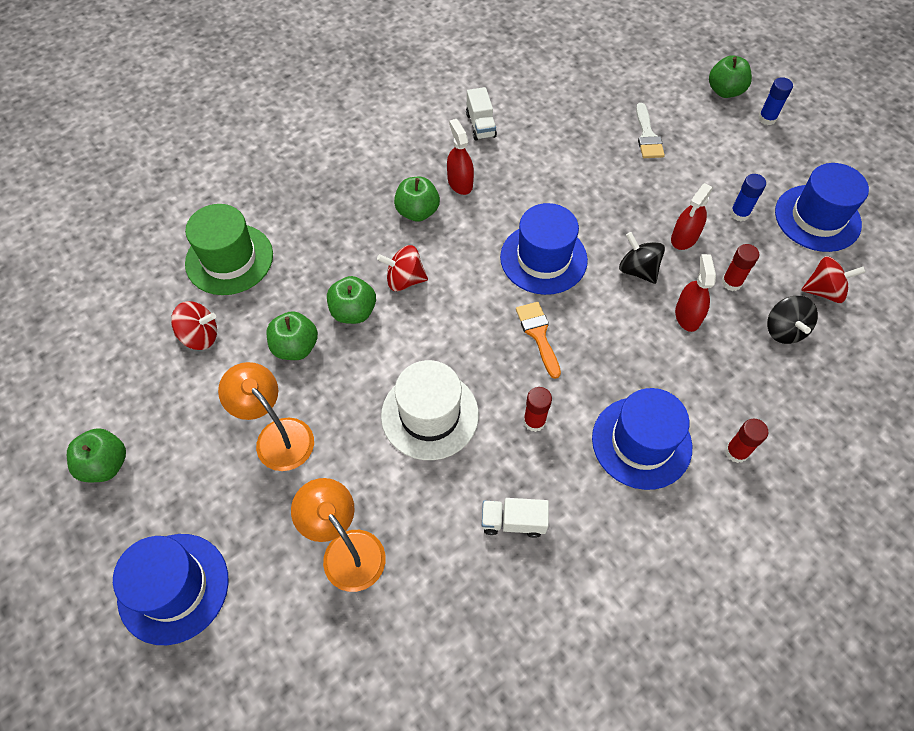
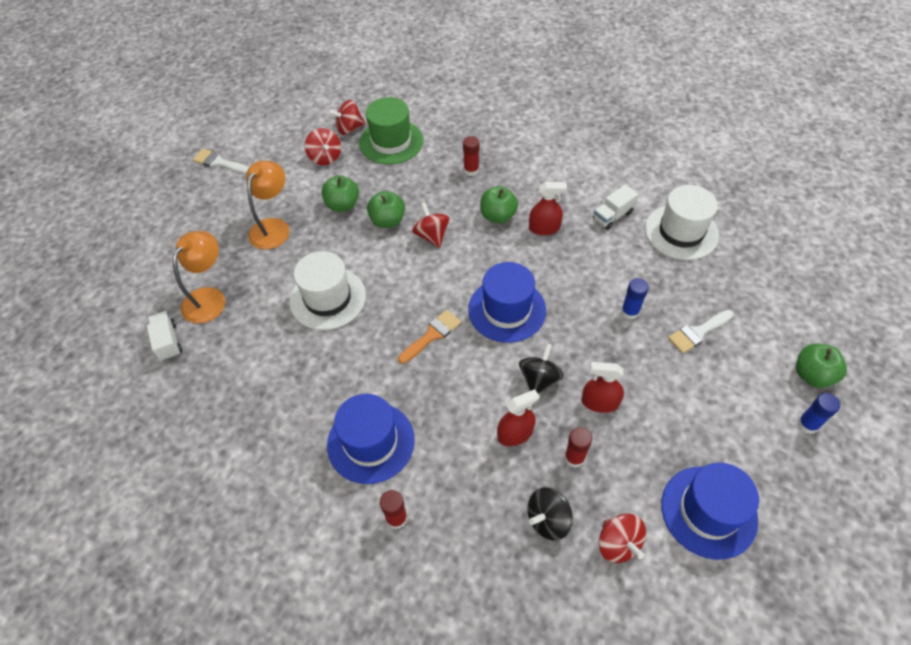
camera: 65 degrees right, 5 degrees down
(105, 464) = (219, 162): green apple -> white brush
(170, 292) = (349, 128): none -> red spinning top
(173, 588) = (155, 229): blue hat -> none
(460, 182) = (544, 228): red spray bottle -> red spray bottle turned 45 degrees clockwise
(513, 522) = (266, 382): white truck -> white truck (168, 342)
(532, 89) = (681, 232): none -> white hat
(534, 421) = (354, 362): red glue stick -> red glue stick (471, 170)
(739, 213) = (661, 438): blue glue stick -> blue glue stick (630, 311)

